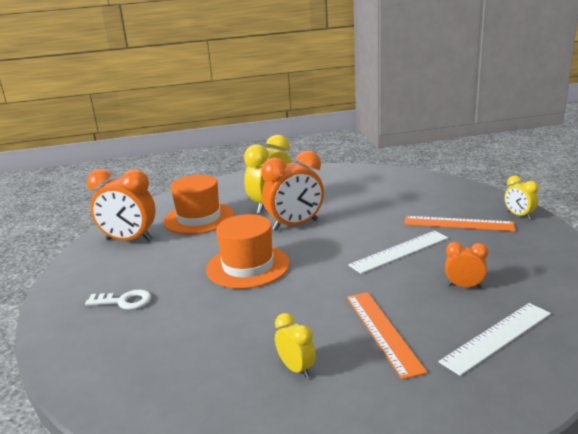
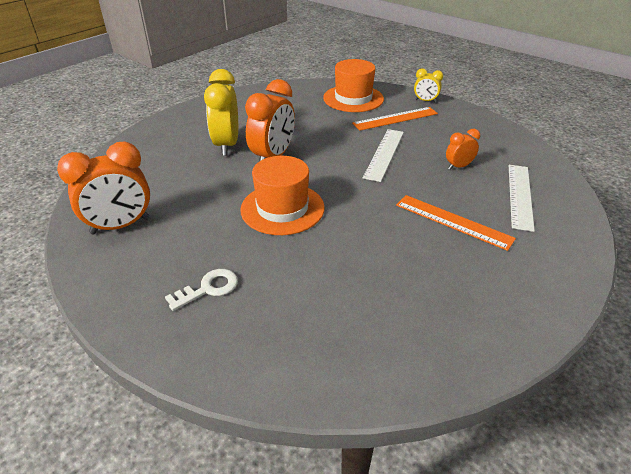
camera: 40 degrees left, 15 degrees up
(199, 218) = (168, 178): orange hat -> orange hat (353, 98)
(296, 369) = (435, 277): yellow clock -> none

